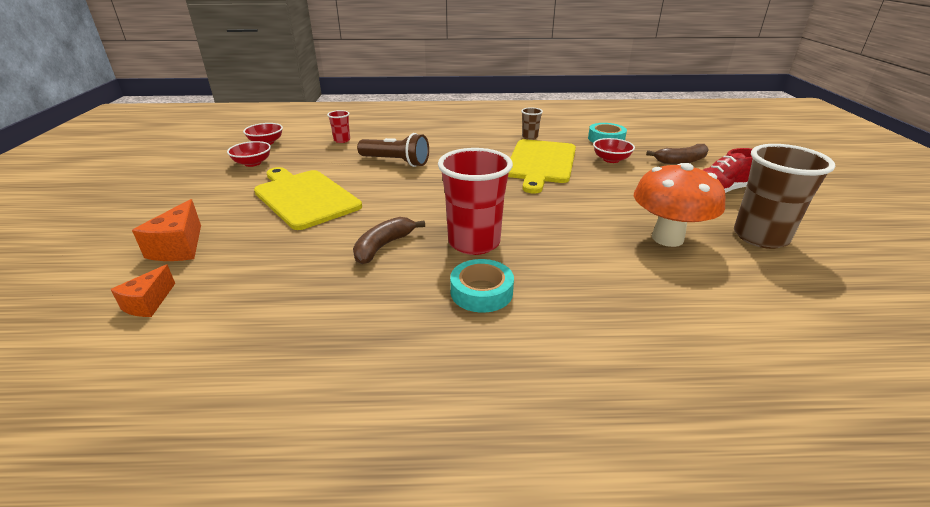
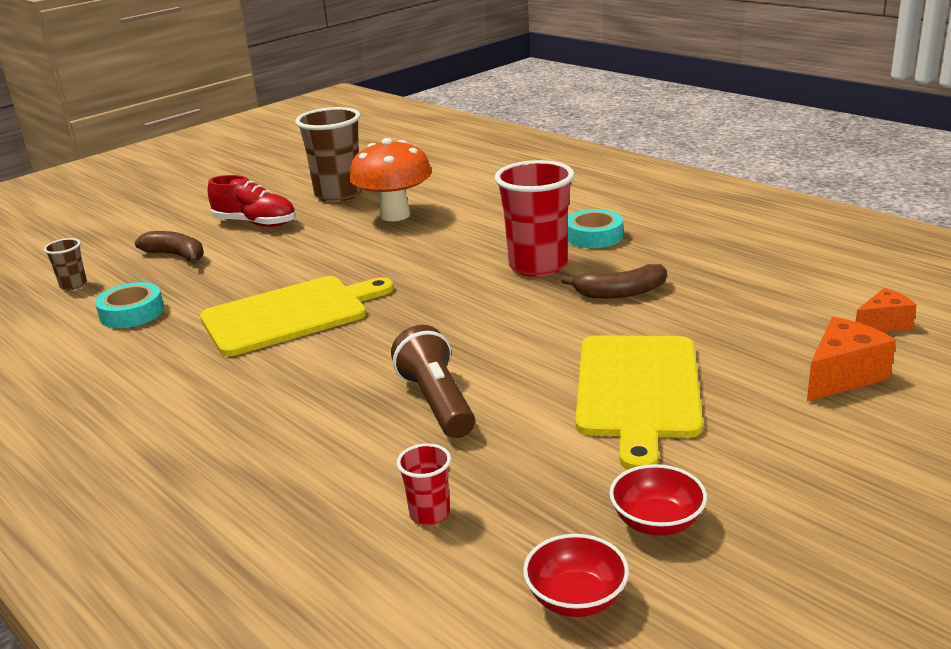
camera: 130 degrees left, 5 degrees down
(530, 137) = (185, 361): brown cup -> brown cup (73, 285)
(611, 160) = (221, 285): red bowl -> none

